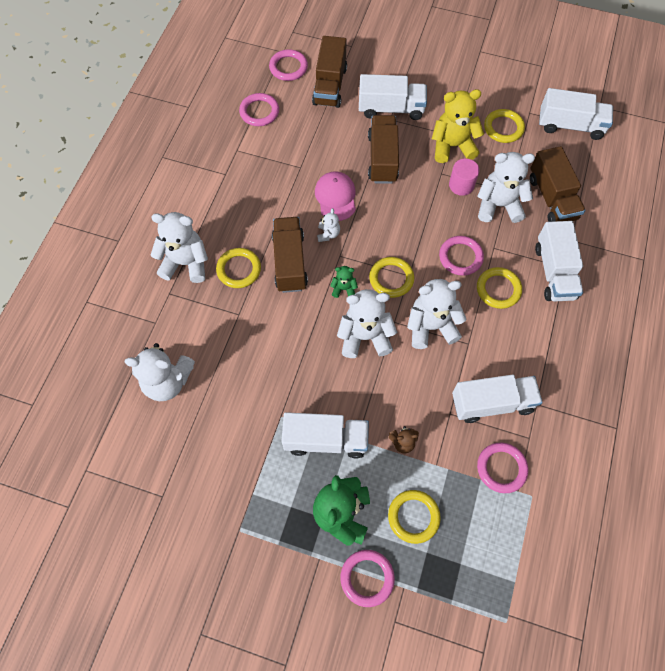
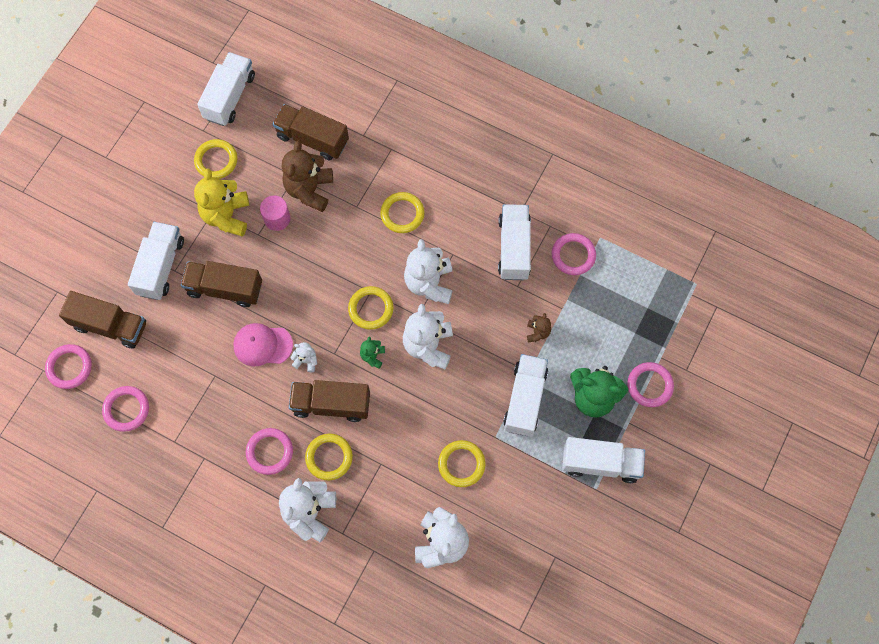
camera: 80 degrees left, 5 degrees up
(413, 517) = (604, 337): yellow ring -> yellow ring (461, 464)
(460, 257) = (360, 239): pink ring -> pink ring (269, 452)
(498, 205) = (309, 190): white teddy bear -> brown teddy bear
(552, 198) = (312, 139): brown truck -> brown truck turned 150 degrees counterclockwise
(554, 272) = (394, 160): white truck -> white truck (600, 463)

